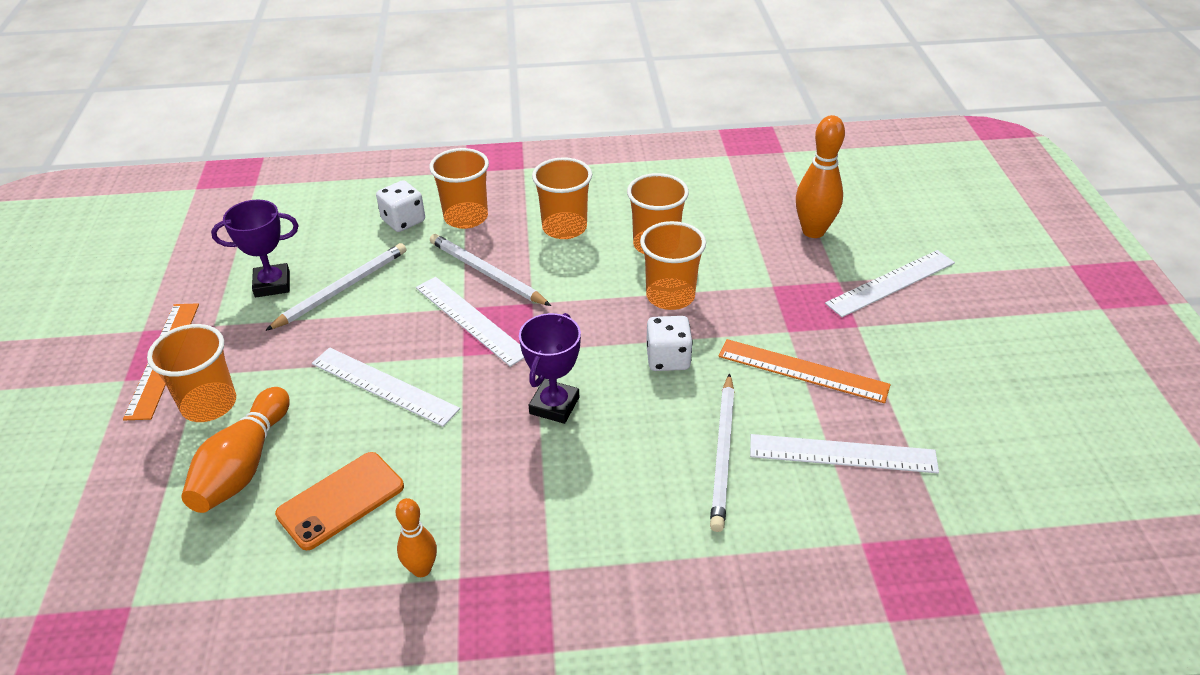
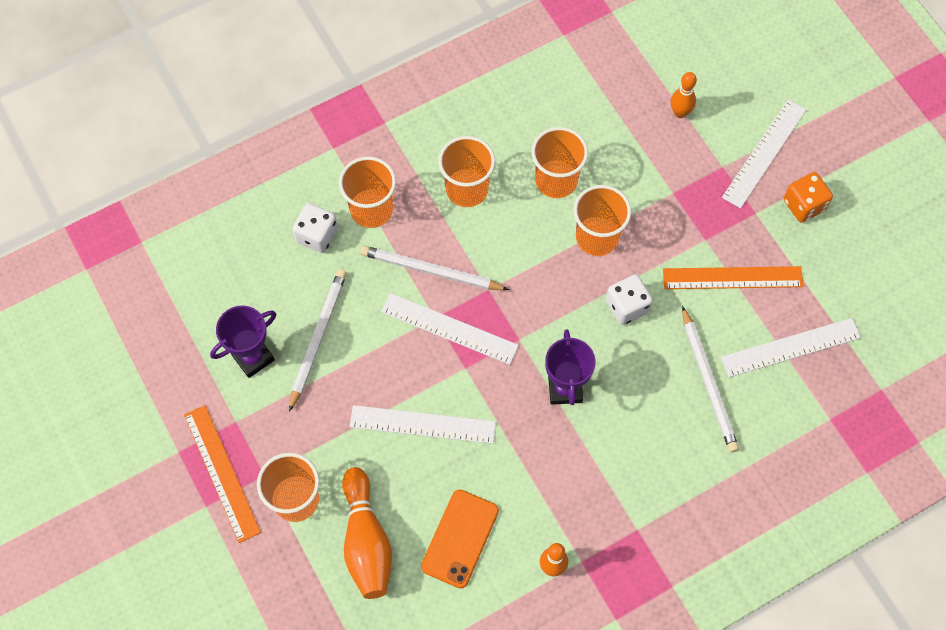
camera: 25 degrees left, 25 degrees up
(813, 231) = (680, 113): orange bowling pin -> orange bowling pin, size x0.60
(918, 335) = (804, 205): none -> orange dice

